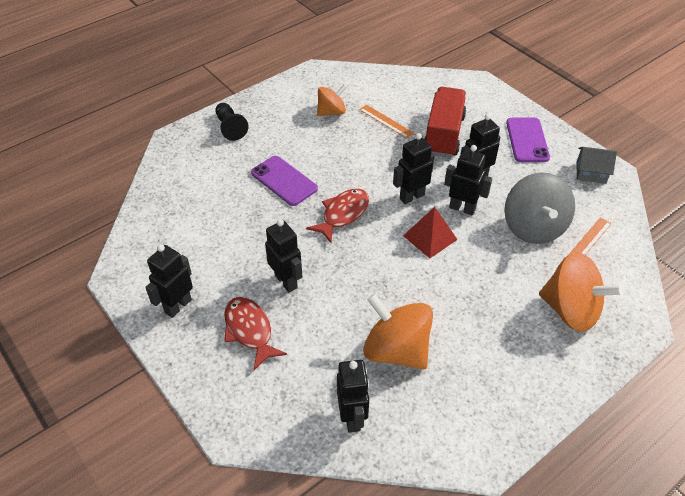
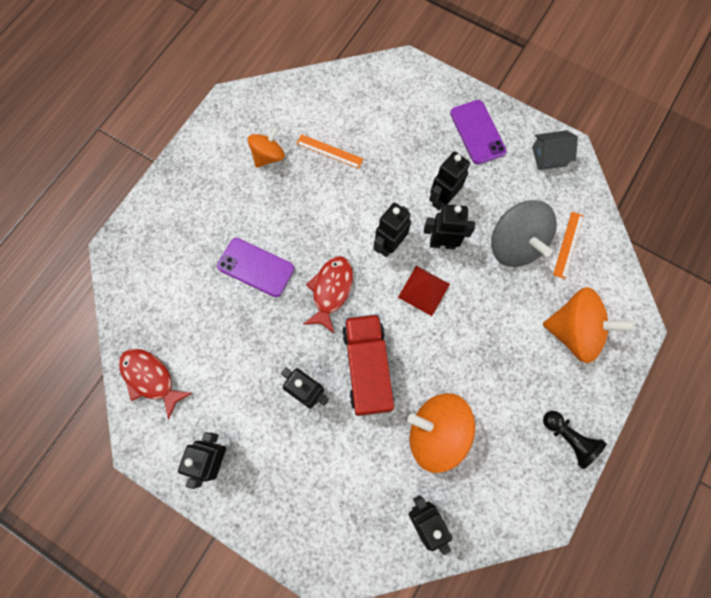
camera: 20 degrees left, 25 degrees up
(230, 128) = (170, 213): black pawn -> black pawn (568, 438)
(249, 330) = (296, 461): red fish -> red fish (151, 378)
(443, 135) = (394, 151): red truck -> red truck (367, 368)

